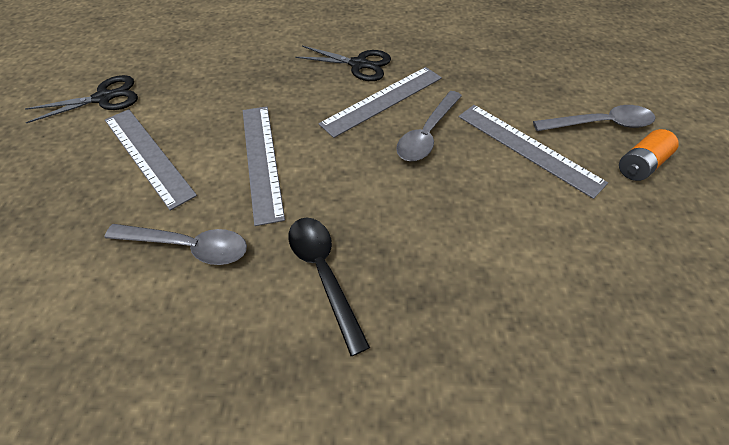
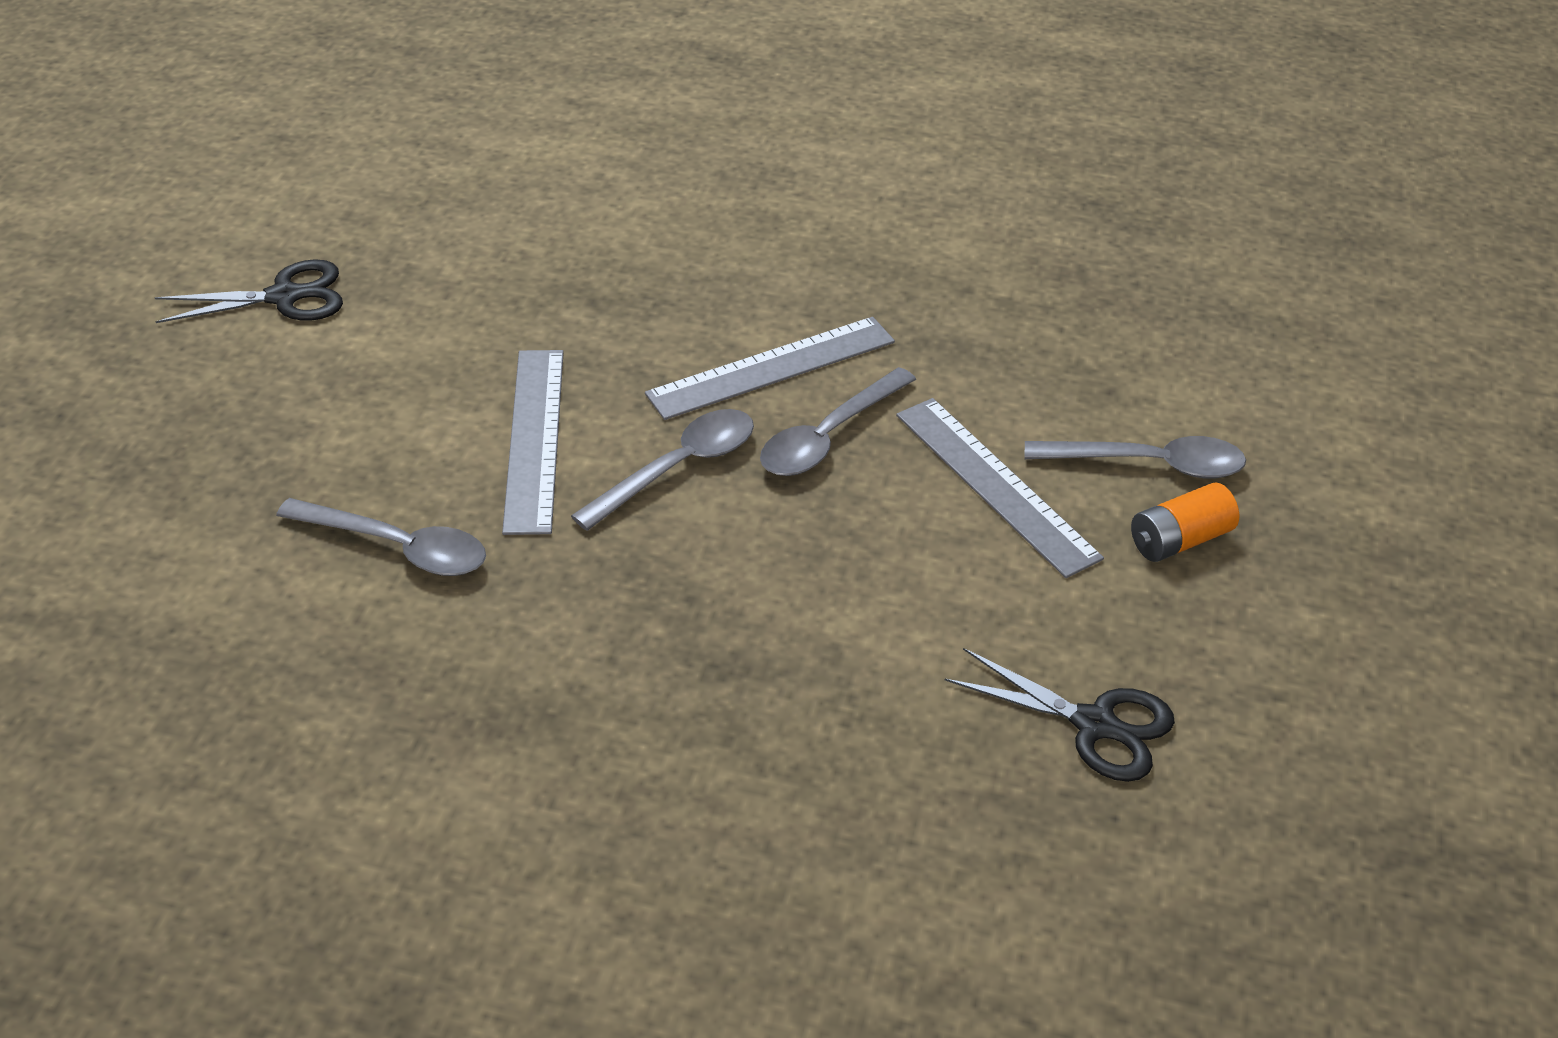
camera: 10 degrees right, 10 degrees down
(148, 155) = (350, 404): grey ruler -> none
(323, 273) = (592, 613): black spoon -> none
(350, 165) = (679, 468): none -> grey spoon
(358, 64) = (749, 295): black scissors -> black scissors (1094, 724)

